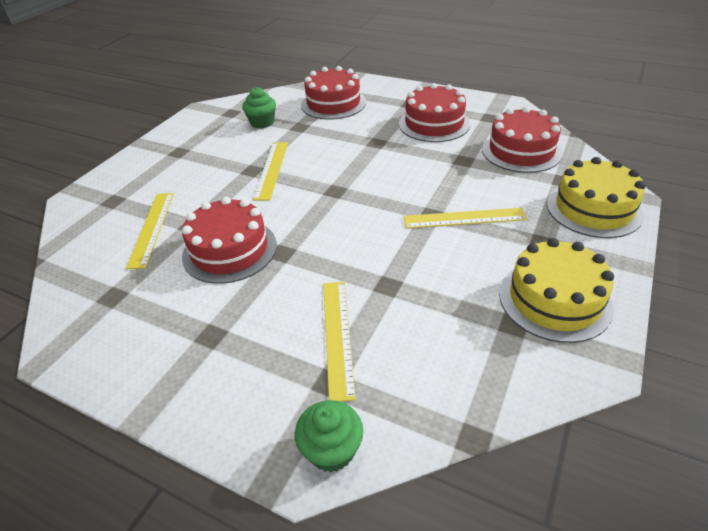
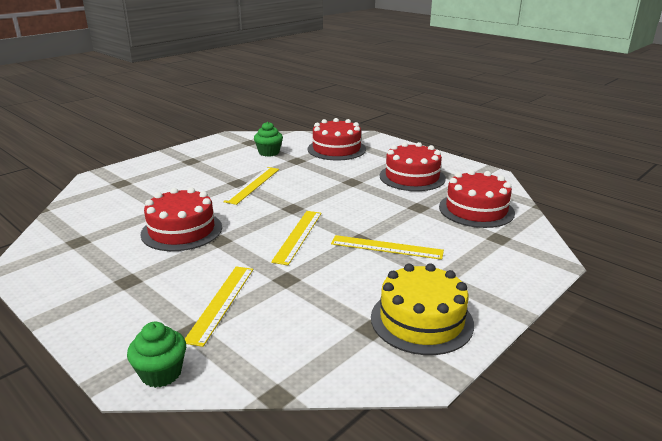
camera: 15 degrees right, 15 degrees down
(151, 228) = (136, 205): yellow ruler -> yellow ruler (298, 236)
(593, 209) = (511, 264): yellow cake -> none

